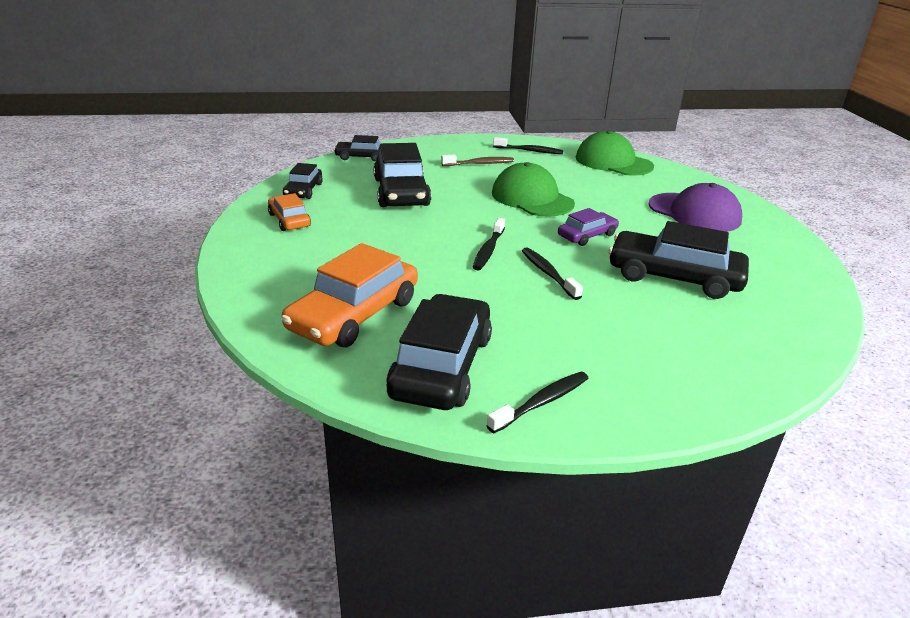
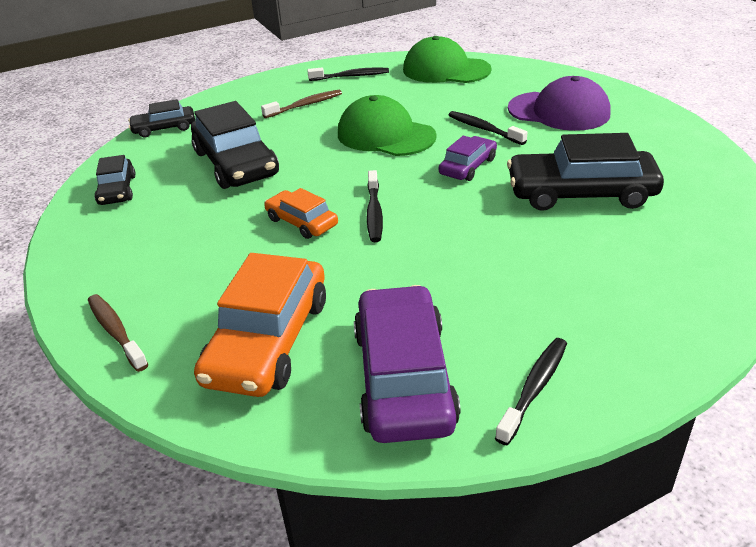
camera: 15 degrees left, 5 degrees up
(249, 280) = (116, 331): none -> brown toothbrush
(289, 220) = (121, 235): orange car -> orange car (302, 222)
(442, 366) = (404, 377): black car -> purple car
(548, 273) = (453, 225): black toothbrush -> black toothbrush (484, 129)

